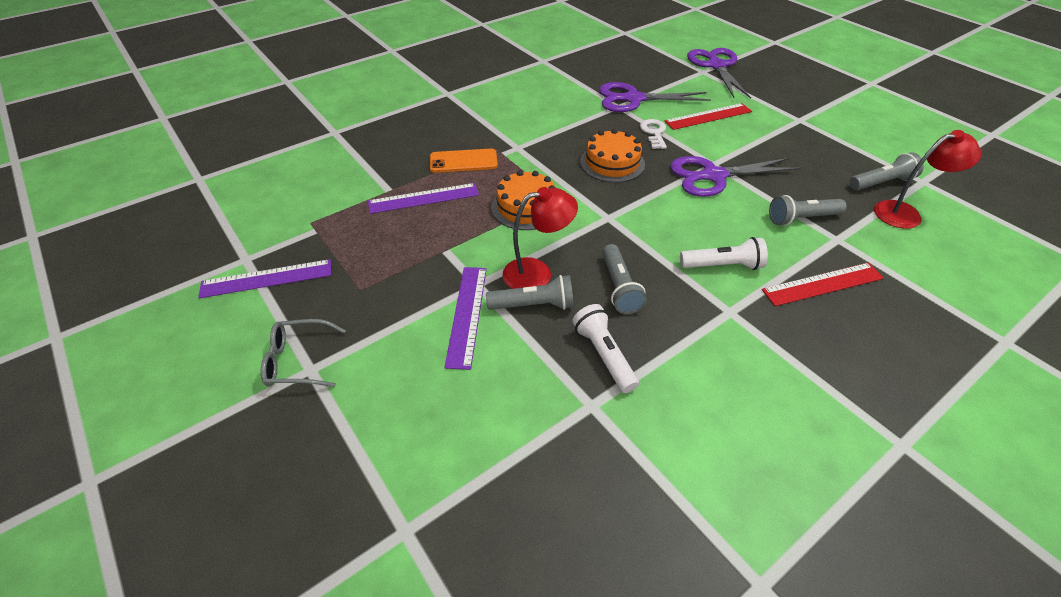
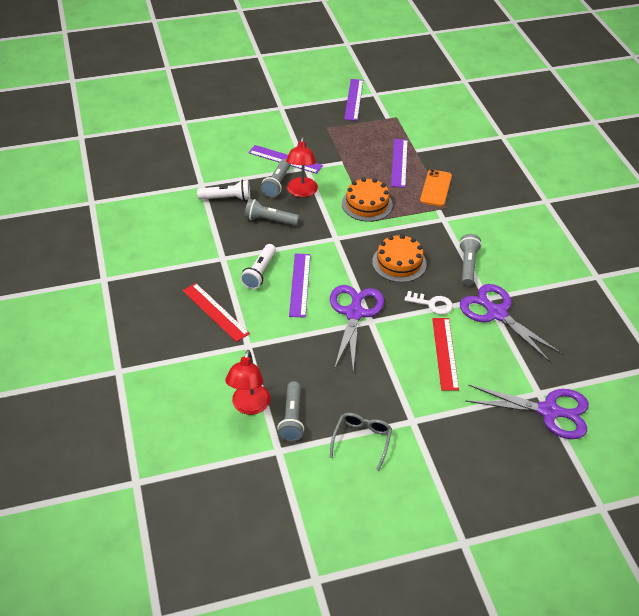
camera: 110 degrees right, 0 degrees up
(299, 361) = (288, 105): grey glasses -> grey glasses (361, 441)
(633, 99) = (496, 313): purple scissors -> purple scissors turned 60 degrees counterclockwise
(710, 225) = (300, 284): none -> purple ruler
(801, 218) = (279, 338): grey flashlight -> grey flashlight (468, 265)
(822, 284) = (215, 312): red ruler -> red ruler turned 45 degrees counterclockwise

